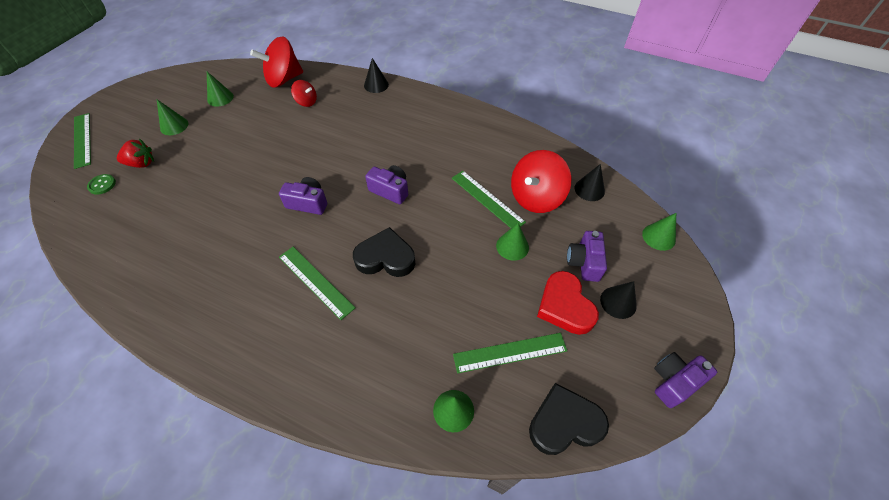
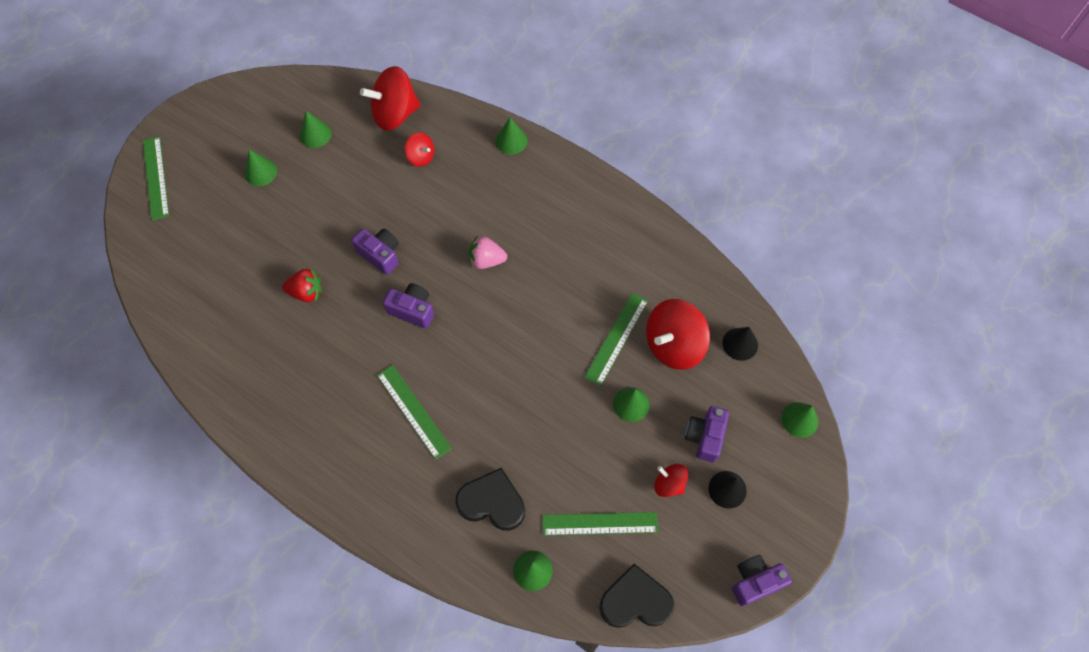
camera: 10 degrees right, 10 degrees up
(102, 185) = (184, 248): green button -> none
(141, 164) = (226, 224): red strawberry -> red strawberry (306, 292)
(368, 160) = (486, 260): none -> pink strawberry
(376, 85) = (511, 140): black cone -> green cone
(385, 258) = (490, 395): black heart -> black heart (492, 502)
(390, 190) = (507, 308): purple camera -> purple camera (380, 255)
(487, 199) = (616, 338): green ruler -> green ruler turned 60 degrees clockwise
(564, 306) = (669, 484): red heart -> red spinning top

